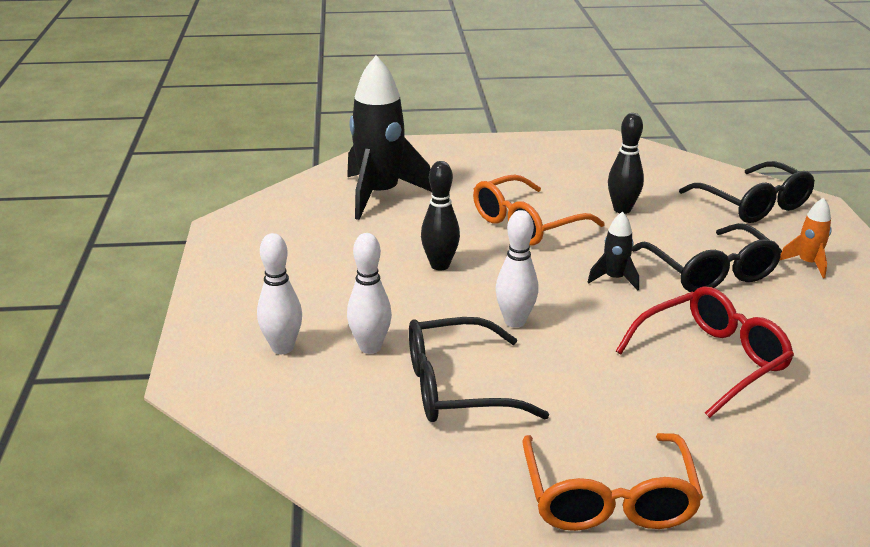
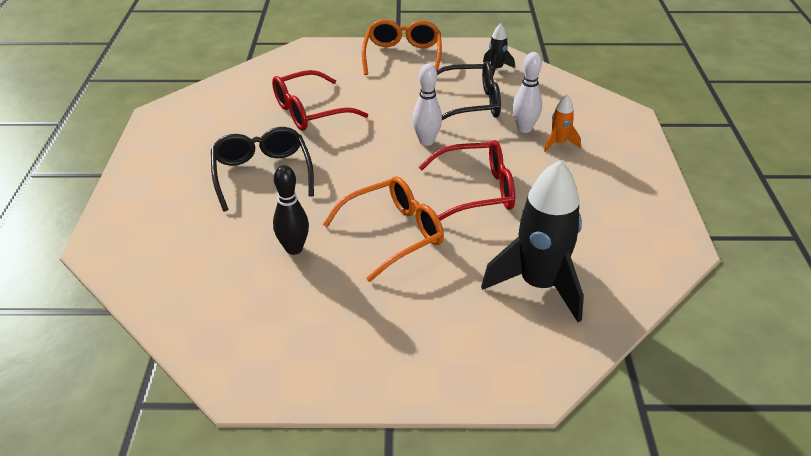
camera: 175 degrees left, 10 degrees up
(282, 348) = (582, 131): white bowling pin -> none
(440, 265) = (477, 191): black bowling pin -> red glasses
(614, 279) = (341, 171): black rocket -> black rocket (496, 69)
(753, 205) = (160, 248): black glasses -> none
(807, 264) = (179, 178): orange rocket -> orange rocket (559, 143)

